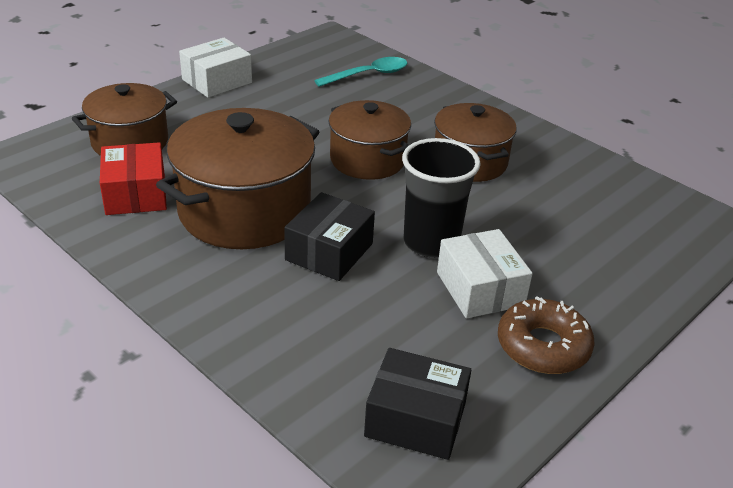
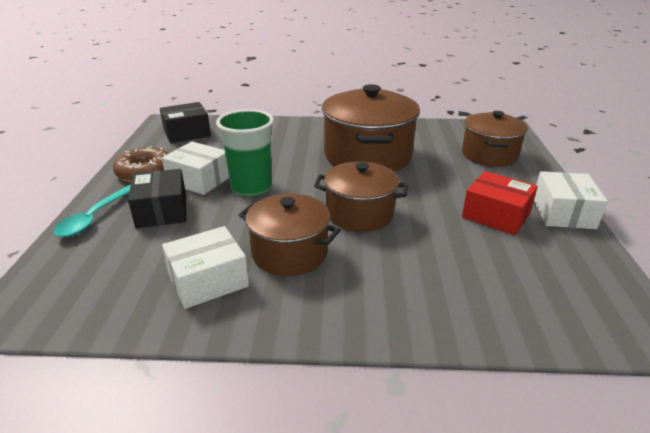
camera: 140 degrees right, 5 degrees down
(136, 194) = (426, 140): red box -> red box (496, 215)
(329, 251) = (298, 160): black box -> black box (162, 211)
(368, 75) = (506, 298): turquoise spoon -> turquoise spoon (94, 218)
(431, 242) = (251, 187): black cup -> green cup
(553, 175) = (208, 280): none -> white box

